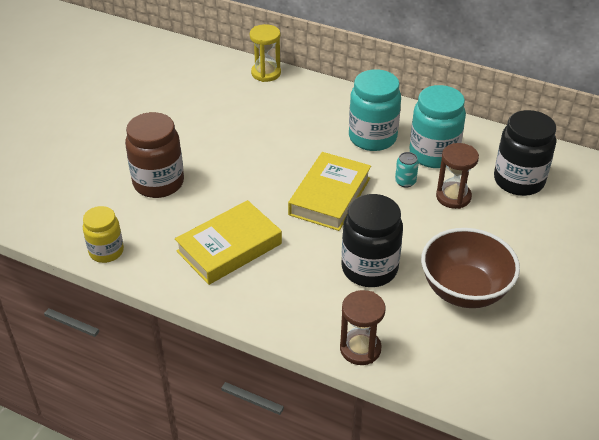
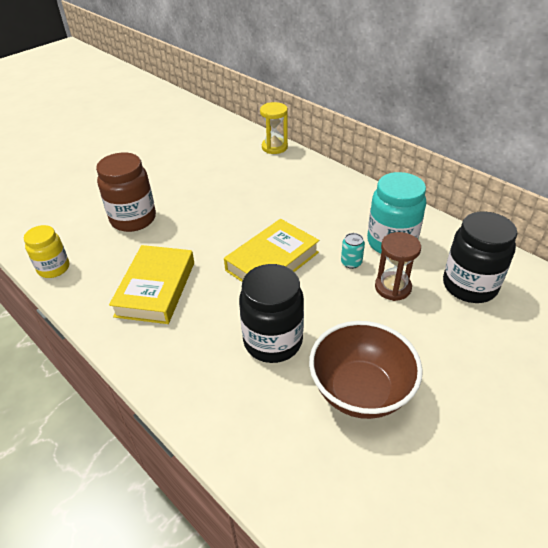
camera: 20 degrees right, 0 degrees up
(229, 247) = (156, 289): yellow book -> yellow book turned 60 degrees counterclockwise
(360, 349) = (218, 427): brown hourglass -> none
(372, 138) = (339, 216): turquoise jar -> none

